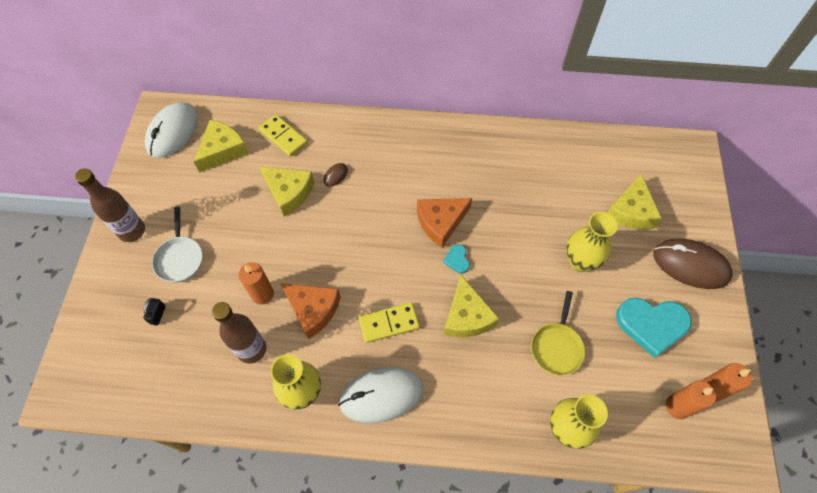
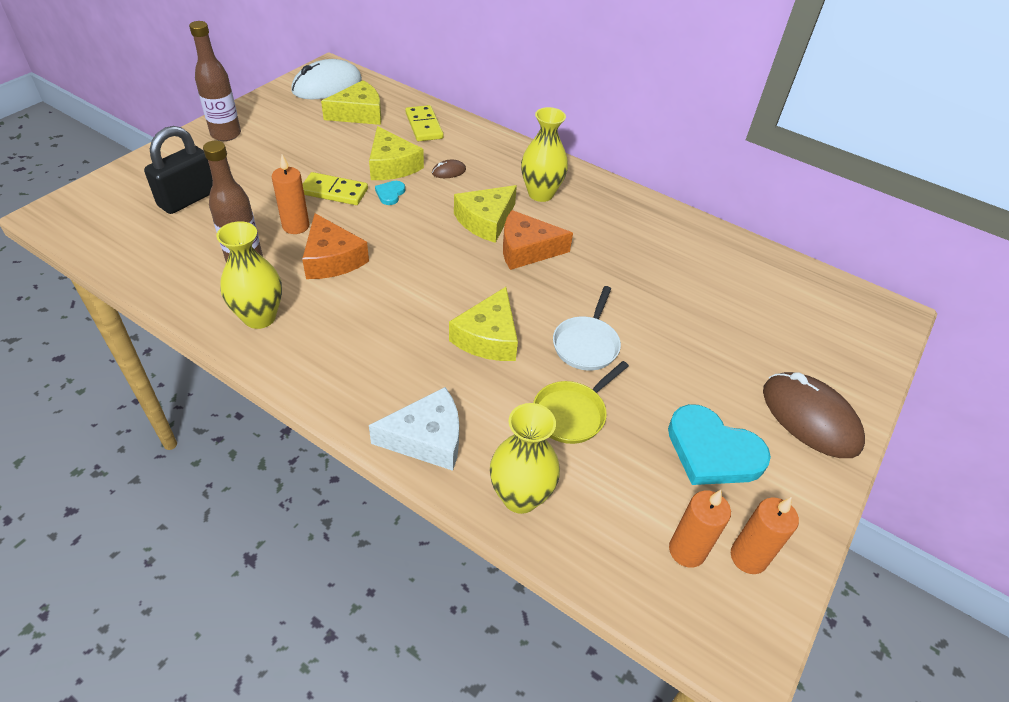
camera: 25 degrees right, 15 degrees down
(158, 315) = (188, 199): black padlock -> black padlock, size x2.29
(180, 258) = (247, 169): white pan -> white pan (586, 344)
(381, 395) = (335, 358): white mouse -> none
(389, 323) = (398, 304): yellow domino -> yellow domino (334, 191)
(457, 260) = (518, 286): turquoise heart -> turquoise heart (390, 194)
(484, 422) = (427, 438): none -> white cheese
(580, 261) = (664, 351): yellow vase -> yellow vase (540, 194)
(630, 211) = (764, 334): yellow cheese -> yellow cheese (486, 221)

